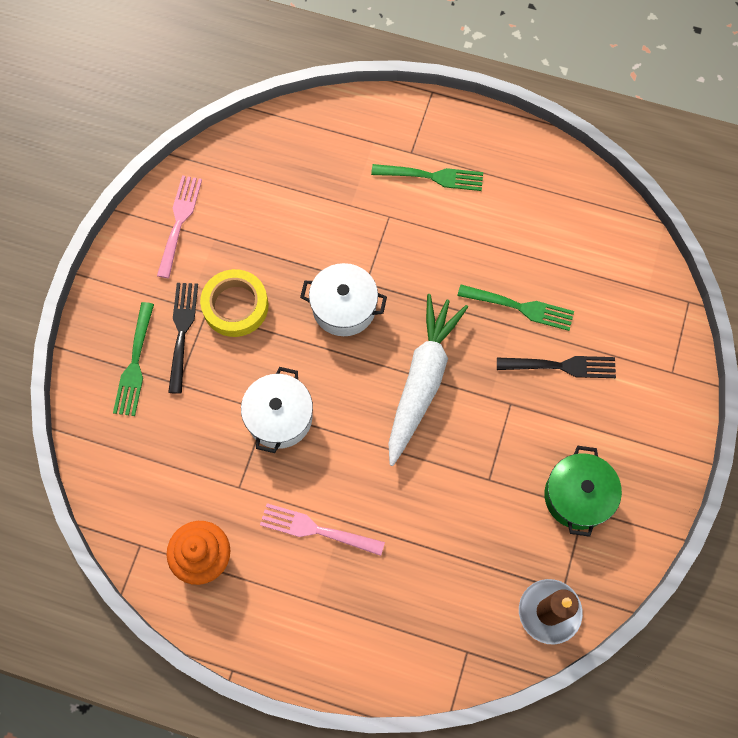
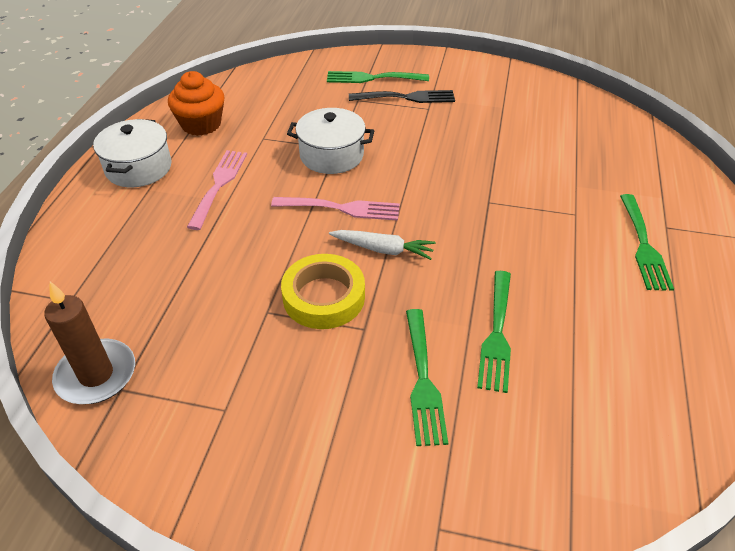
camera: 85 degrees right, 25 degrees down
(179, 222) = (512, 88): pink fork -> pink fork (341, 208)
(235, 306) = (439, 123): yellow tape -> yellow tape (324, 297)
(344, 307) = (455, 188): white pot -> white pot (138, 168)
(422, 380) = (383, 249): white carrot -> white carrot, size x0.52
(561, 366) = (423, 380): black fork -> green fork
(577, 496) = (242, 402): green pot -> none

